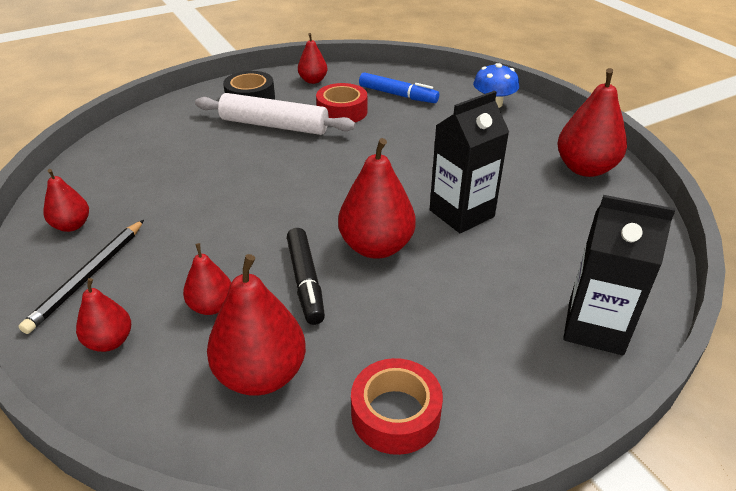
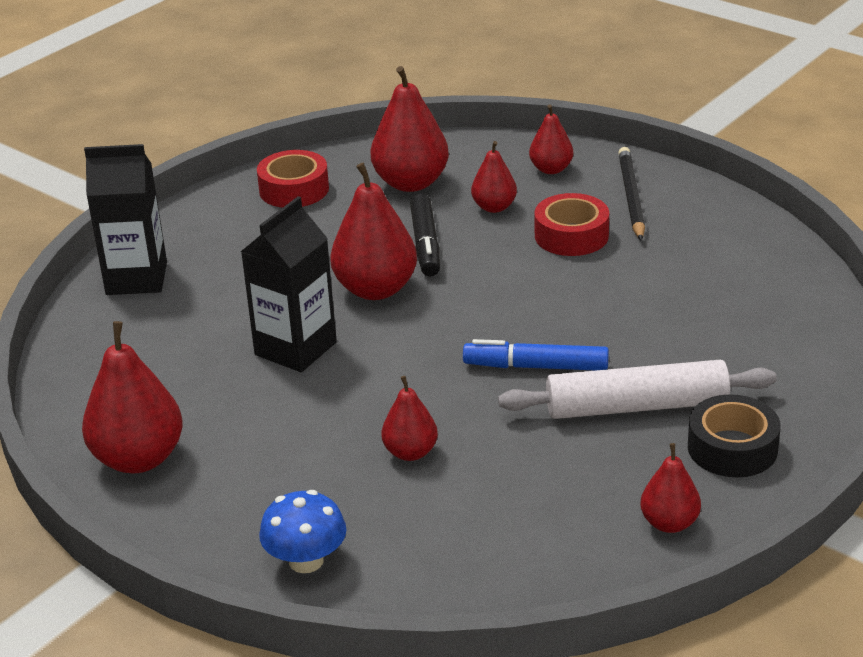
camera: 160 degrees right, 5 degrees down
(72, 225) = (713, 226): red pear -> red pear (410, 452)
(305, 281) = (425, 244): black marker -> black marker turned 150 degrees counterclockwise
(342, 112) = (556, 463): red tape -> red tape (571, 236)
(398, 95) = (488, 532): blue marker -> blue marker (536, 367)

